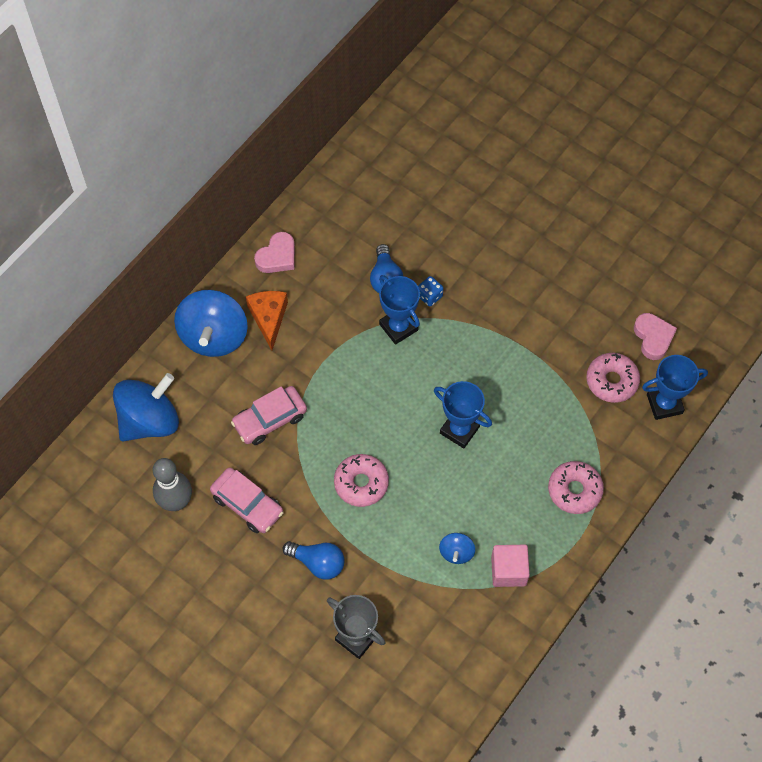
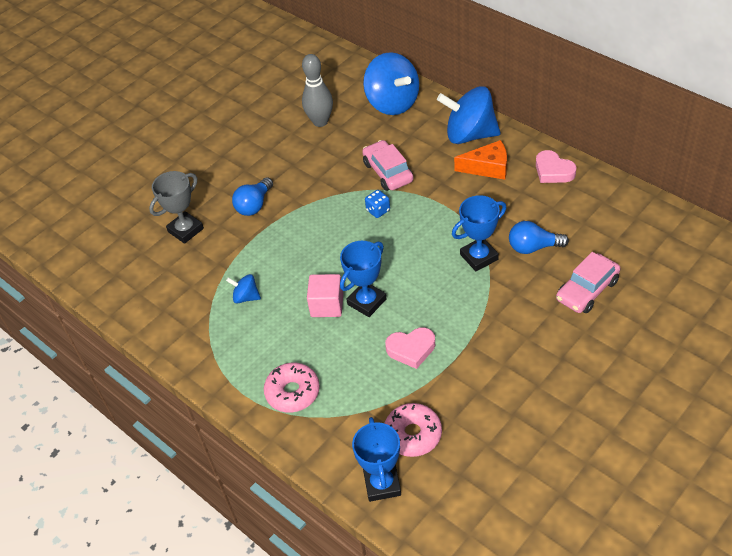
camera: 100 degrees right, 15 degrees down
(247, 504) = (312, 161): pink car -> pink car (587, 290)
(361, 483) = (321, 231): pink donut -> none
(429, 296) = (514, 281): blue dice -> blue dice (378, 210)
(508, 571) = (221, 335): pink cube -> pink cube (327, 305)
(653, 337) = (466, 480): pink heart -> pink heart (411, 349)

